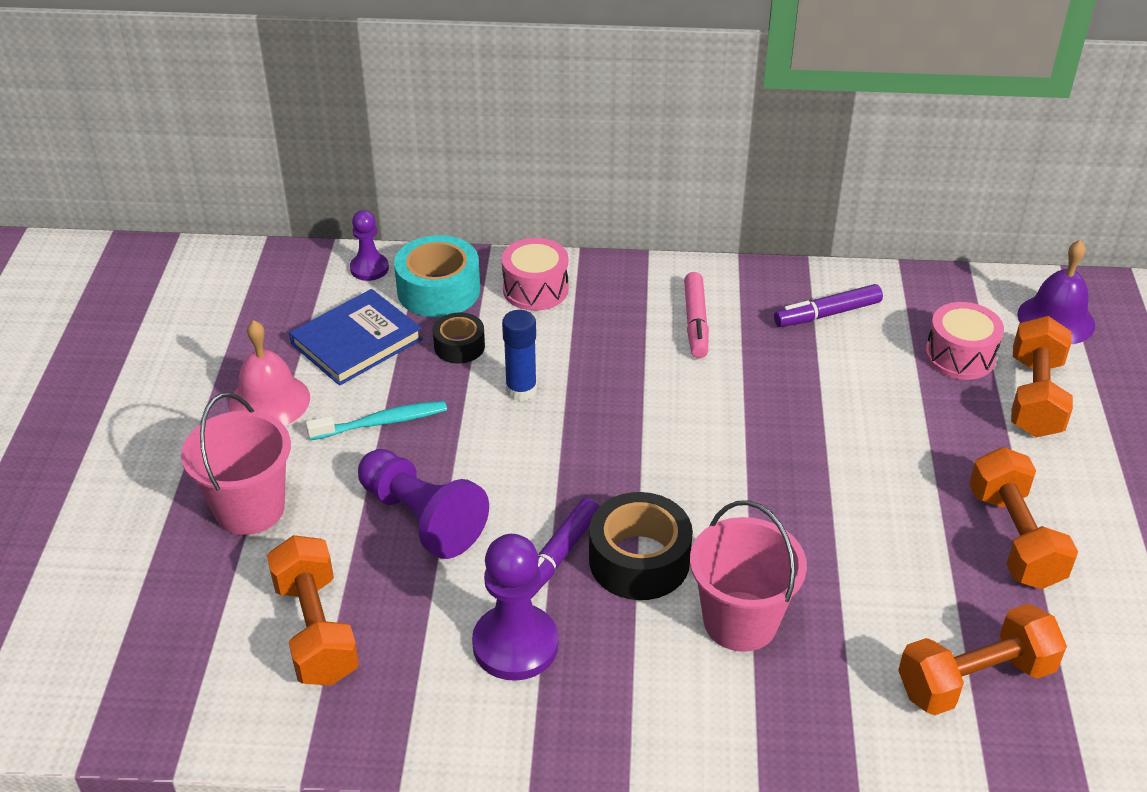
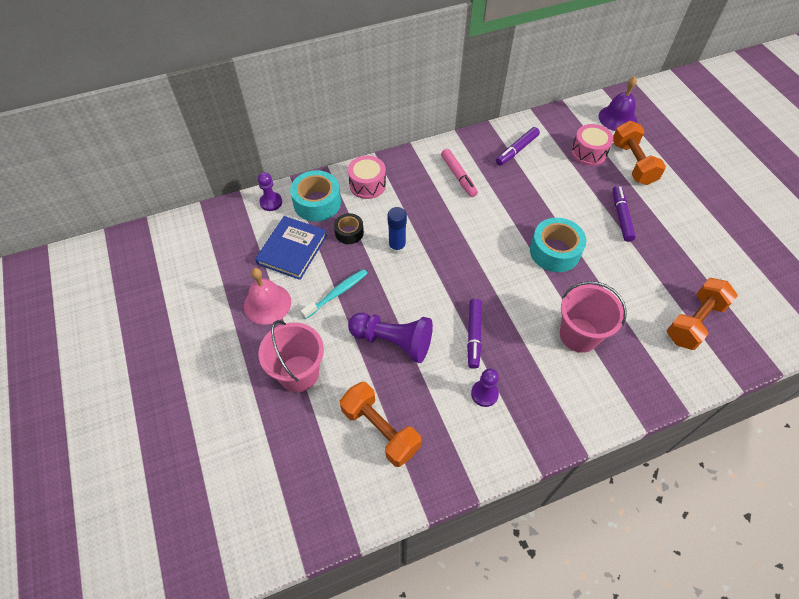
camera: 25 degrees left, 15 degrees up
(515, 645) = (484, 394): purple pawn -> purple pawn, size x0.58
(639, 560) = (513, 321): black tape -> none
(787, 484) = (554, 251): none -> turquoise tape
(951, 471) = (621, 216): none -> purple marker
(1014, 538) = (667, 241): orange dumbbell -> none

